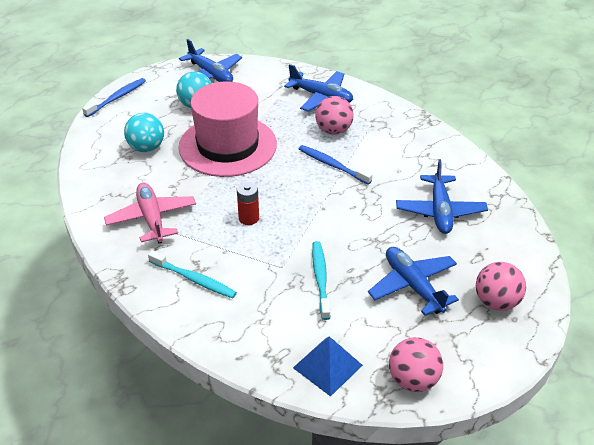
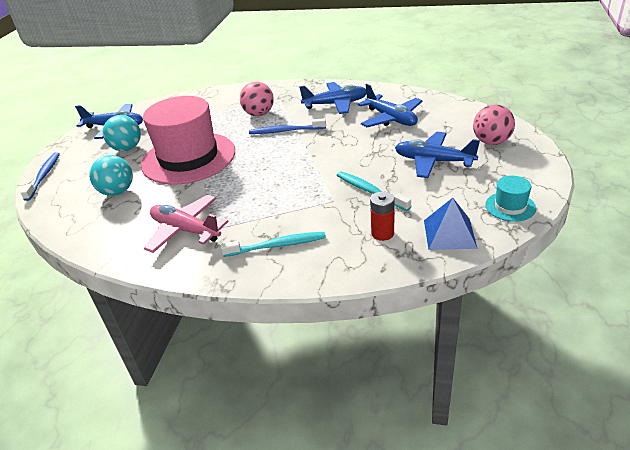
camera: 35 degrees left, 5 degrees down
(249, 218) = (267, 188): red battery -> red battery (382, 233)
(321, 97) = (223, 102): blue plane -> blue plane (336, 104)
(413, 380) = (510, 206): pink ball -> turquoise hat

